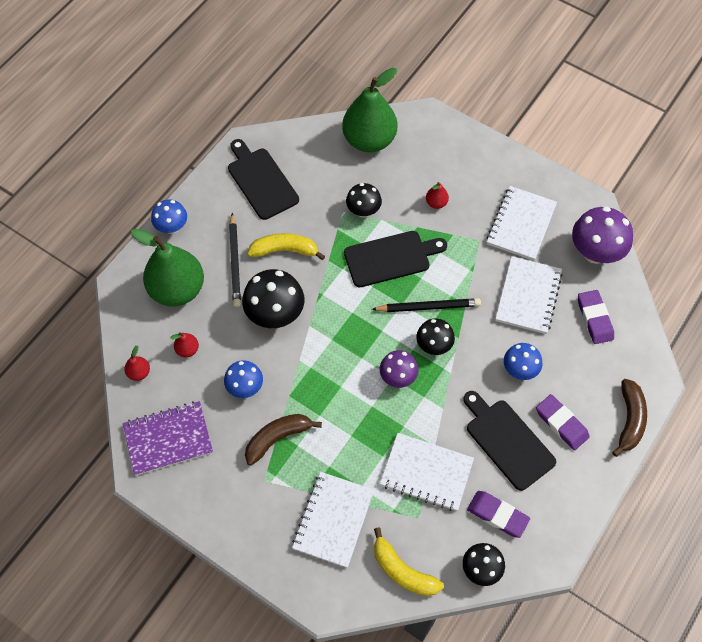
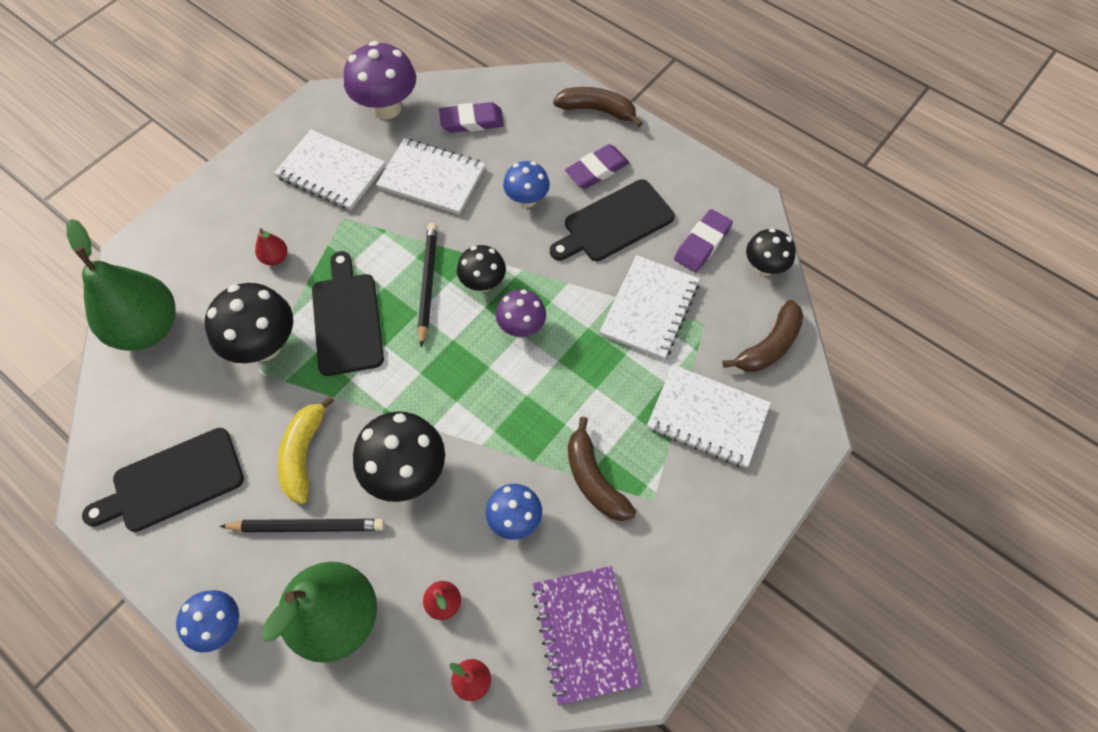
camera: 85 degrees left, 0 degrees up
(363, 211) = (264, 345): black mushroom -> black mushroom, size x1.63
(402, 571) = (769, 346): yellow banana -> brown banana

